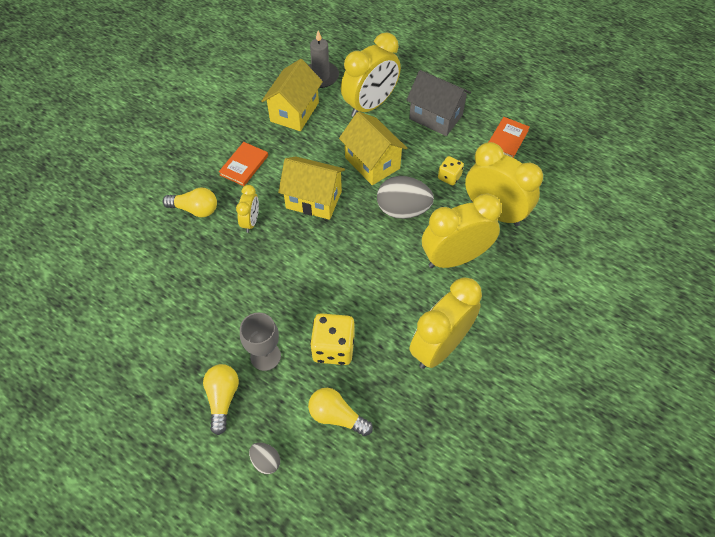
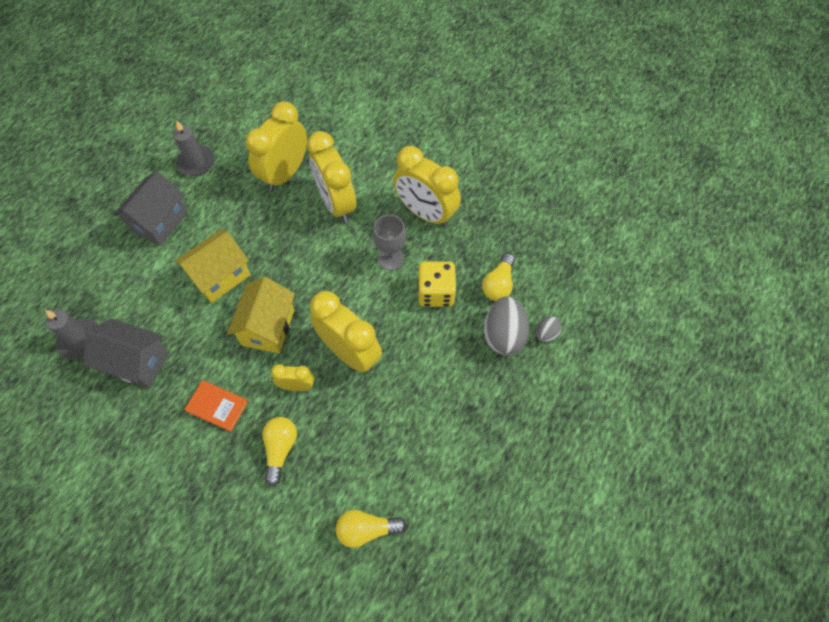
camera: 95 degrees left, 5 degrees up
(223, 398) = (497, 378): yellow light bulb -> yellow light bulb (367, 529)
(265, 356) = (451, 348): grey goblet -> grey goblet (391, 258)
(294, 112) = (137, 362): yellow house -> grey house
(370, 105) = (135, 284): yellow clock -> yellow clock (350, 352)
(403, 210) = (282, 246): grey egg -> grey egg (503, 335)
(449, 177) = (242, 209): yellow dice -> none
(507, 139) = (196, 162): orange book -> grey candle

